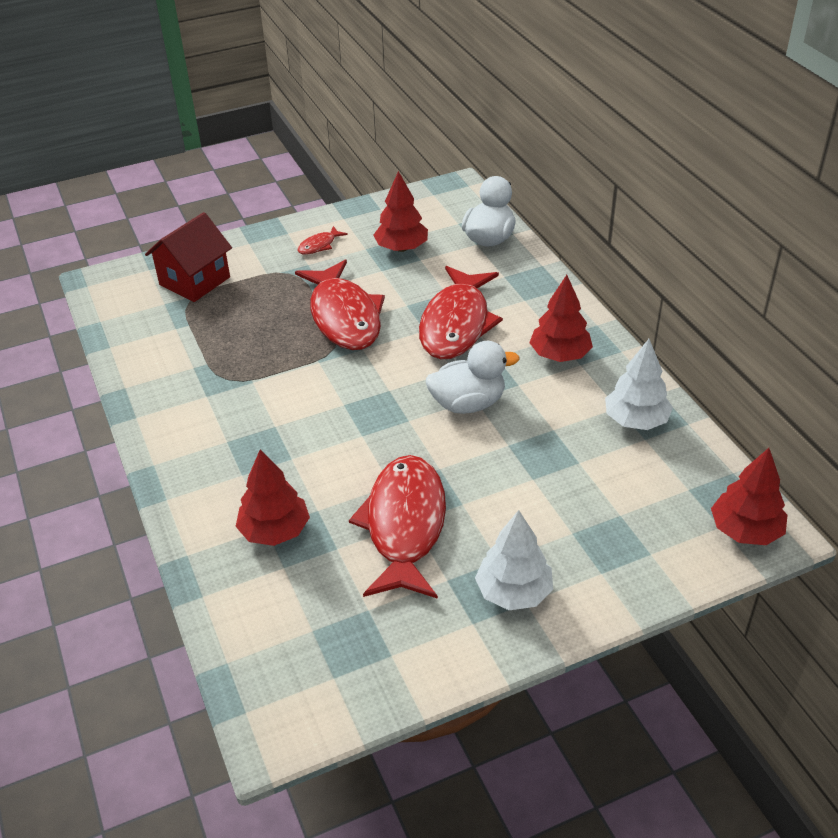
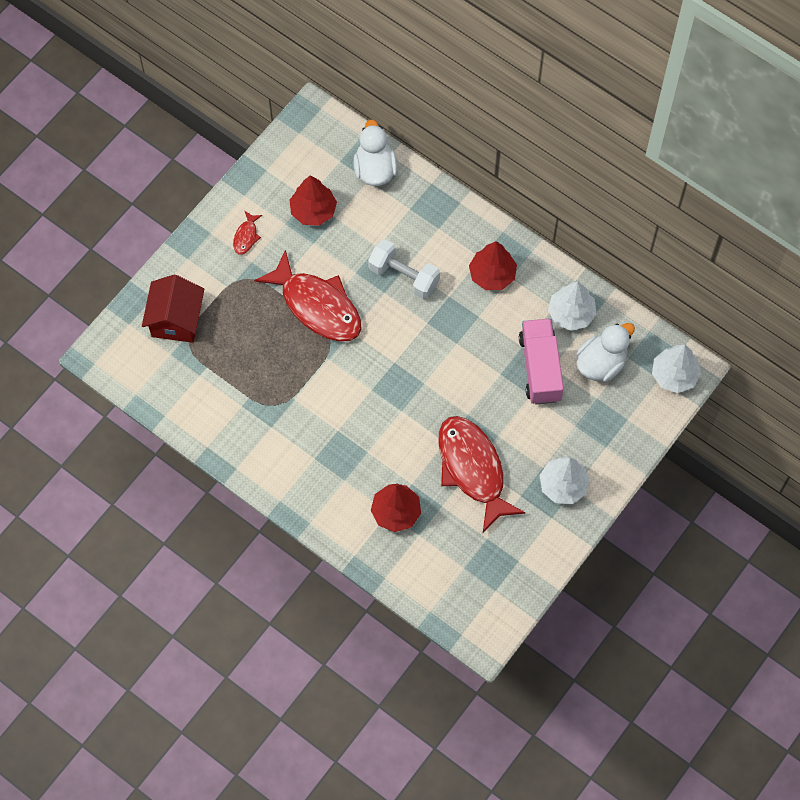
camera: 30 degrees left, 25 degrees up
(457, 324) = (404, 276): red fish -> white dumbbell
(468, 403) = (455, 350): white duck -> white duck (601, 363)
(562, 457) = (540, 368): none -> pink truck
(745, 531) = (674, 375): red tree -> white tree

